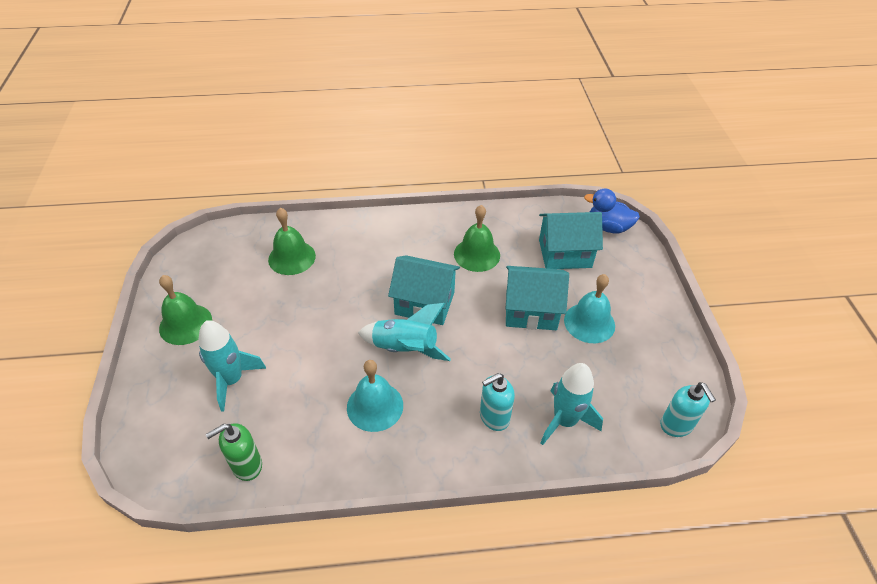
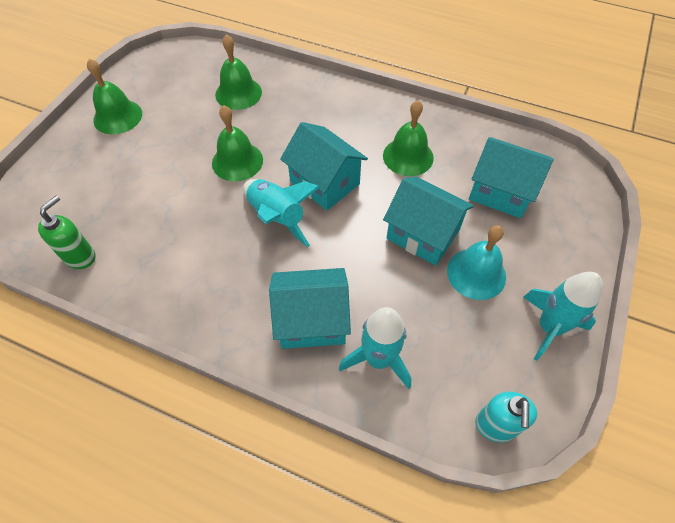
camera: 30 degrees right, 10 degrees up
(231, 380) = (119, 179): turquoise rocket -> turquoise rocket (549, 327)
(246, 465) = (80, 257): green soap dispenser -> green soap dispenser turned 120 degrees clockwise
(335, 317) = (237, 161): none -> green bell
(375, 406) = (214, 257): turquoise bell -> none
(494, 417) = (312, 320): turquoise soap dispenser -> turquoise house
(608, 227) = (570, 183): blue duck -> none

